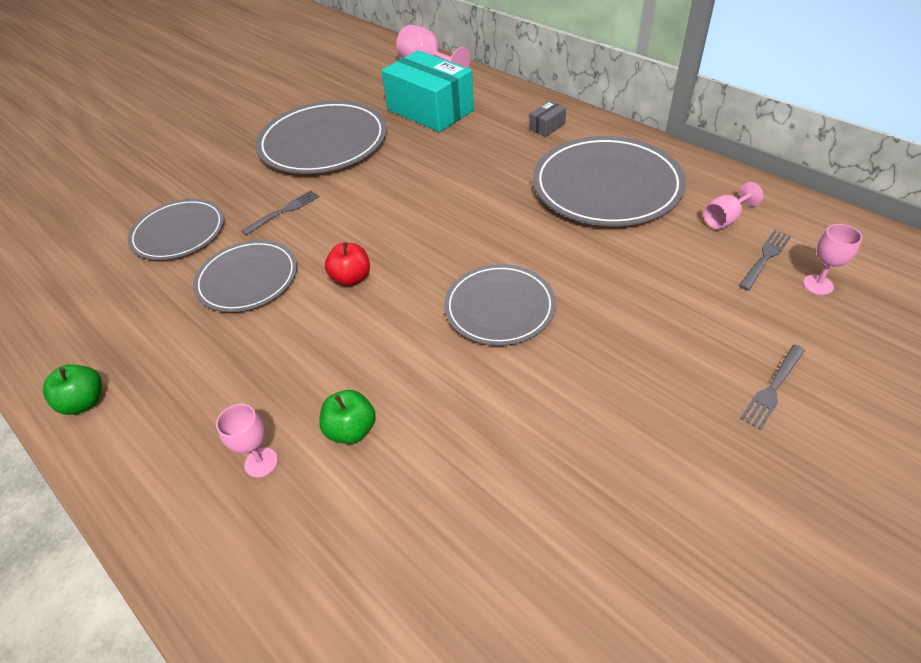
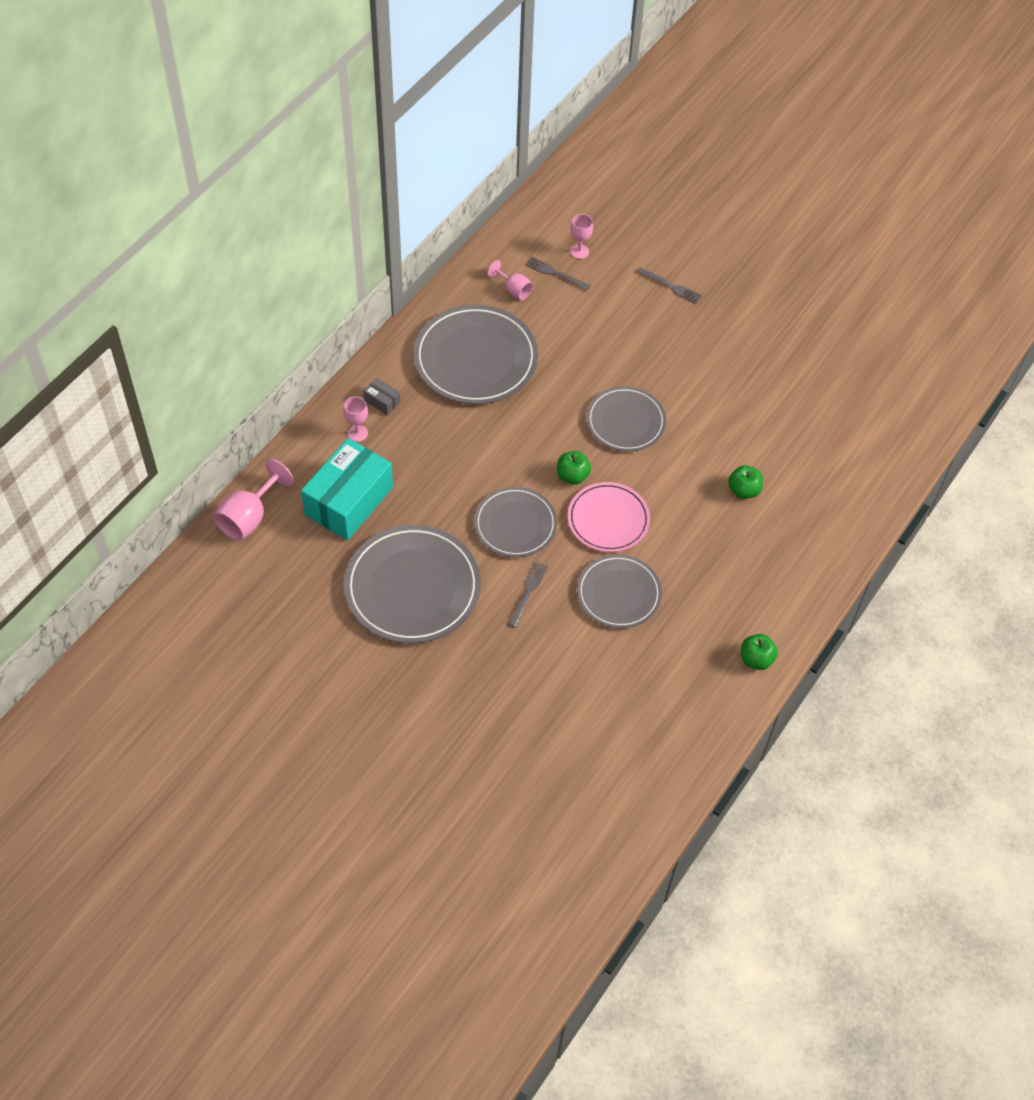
camera: 105 degrees left, 10 degrees up
(179, 232) = (566, 671): grey plate -> grey plate (515, 524)
(261, 462) = (777, 533): pink goblet -> pink goblet (357, 433)
(284, 211) = (528, 591): grey fork -> grey fork turned 75 degrees clockwise
(351, 278) = (608, 519): red apple -> pink plate
(423, 252) = (572, 476): none -> green apple

